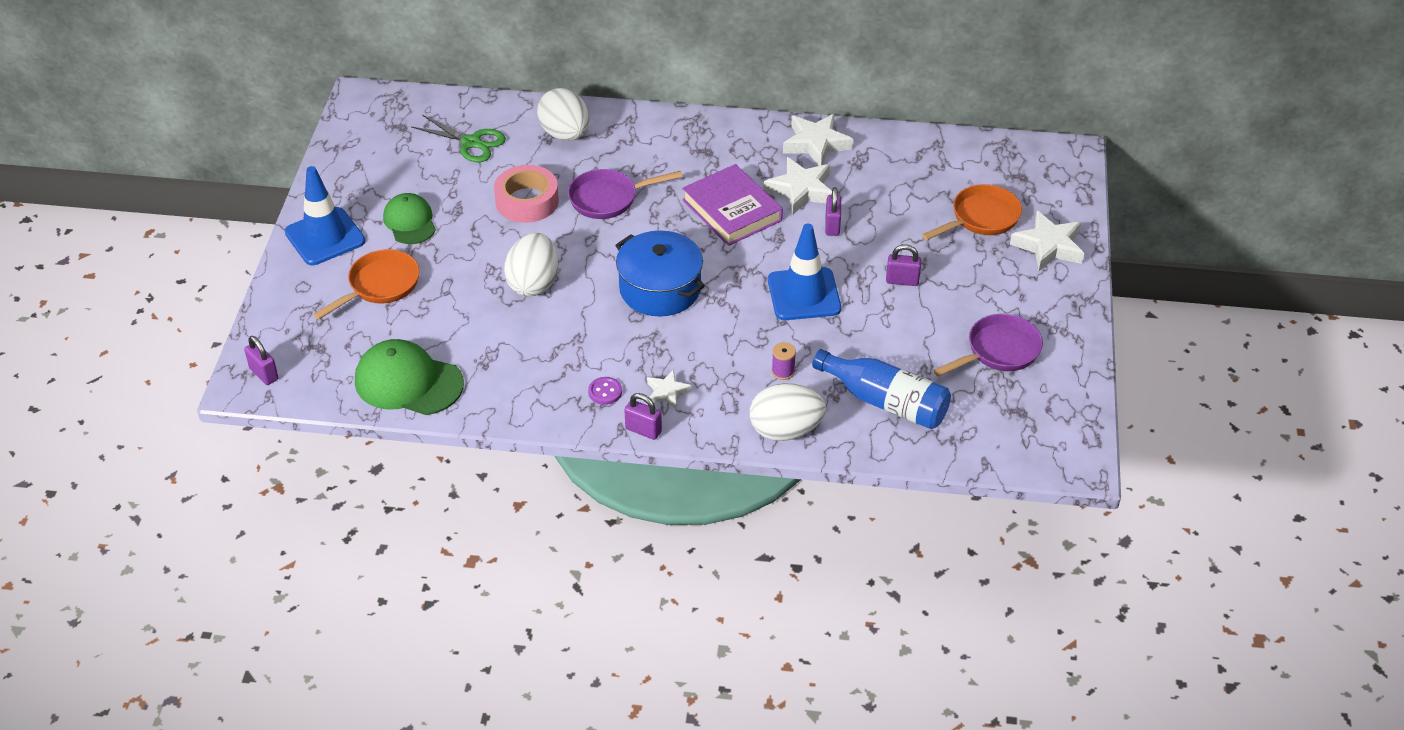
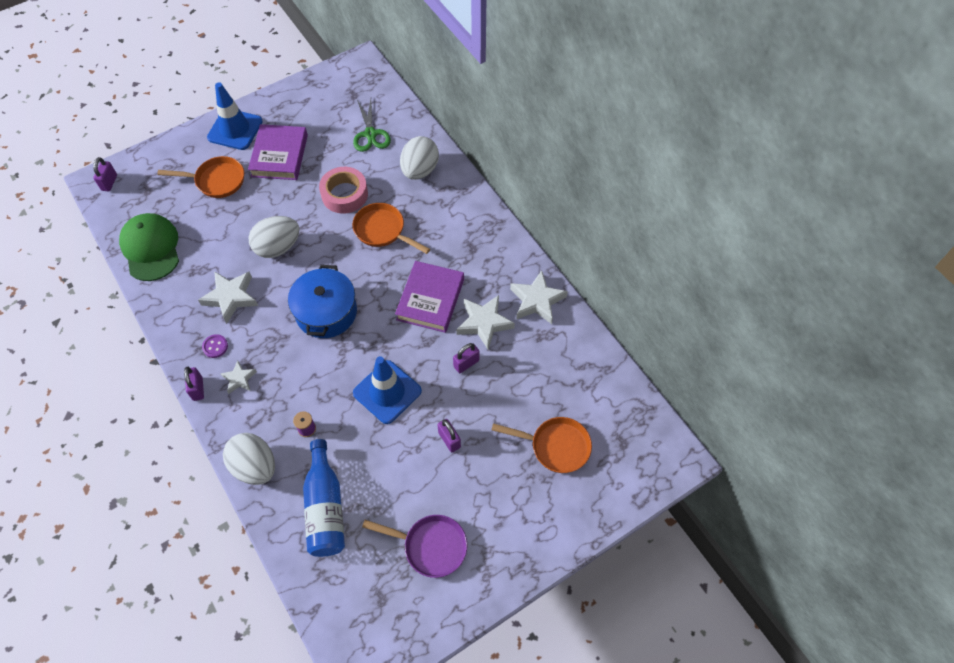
camera: 50 degrees right, 15 degrees up
(410, 222) = (279, 155): green cap -> purple book
(608, 198) = (383, 230): purple pan -> orange pan
(1048, 246) = (566, 509): white star -> white star (231, 297)

